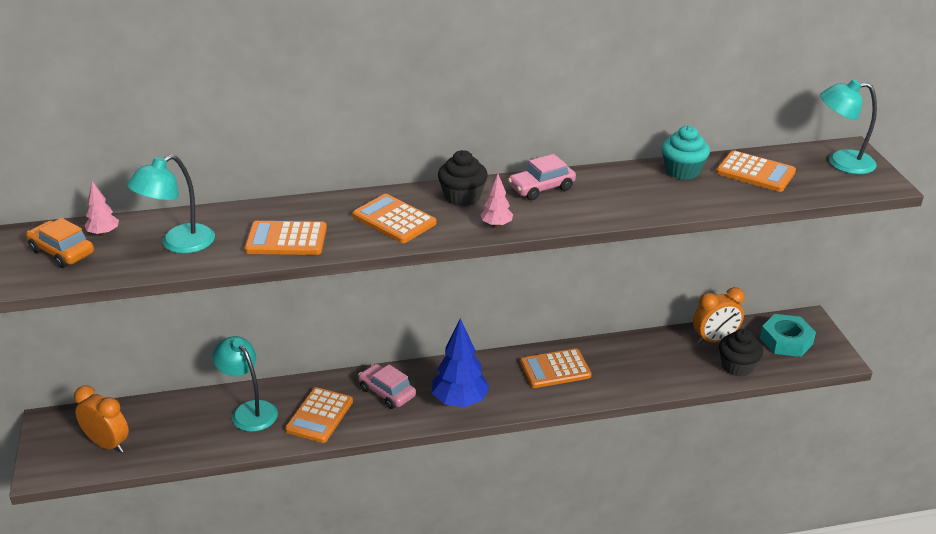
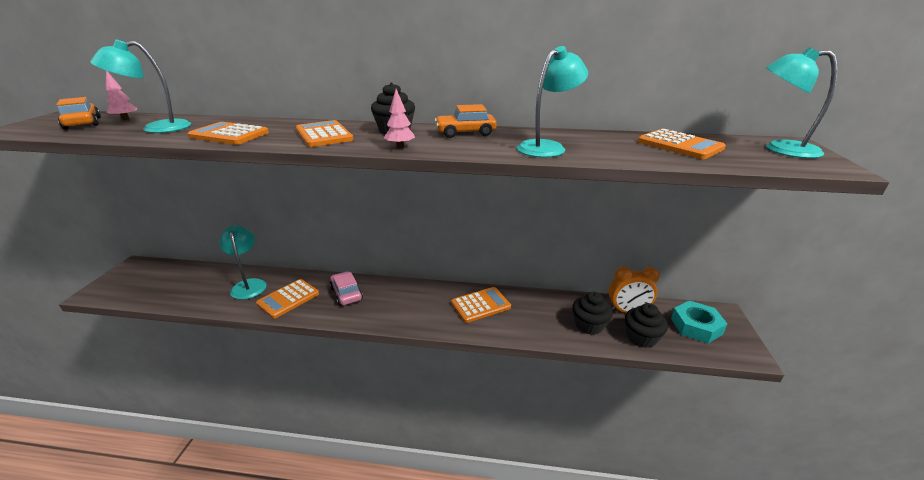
camera: 20 degrees right, 5 degrees down
(107, 444) = (147, 285): orange clock -> none
(459, 401) = (392, 312): blue tree -> none
(541, 188) = (465, 133): pink car -> orange car
(555, 369) = (480, 305): orange calculator -> orange calculator turned 150 degrees clockwise
(638, 198) = (547, 147): none -> turquoise lamp
(681, 365) = (589, 325): none -> black cupcake
(682, 171) = (604, 137): turquoise cupcake -> none

